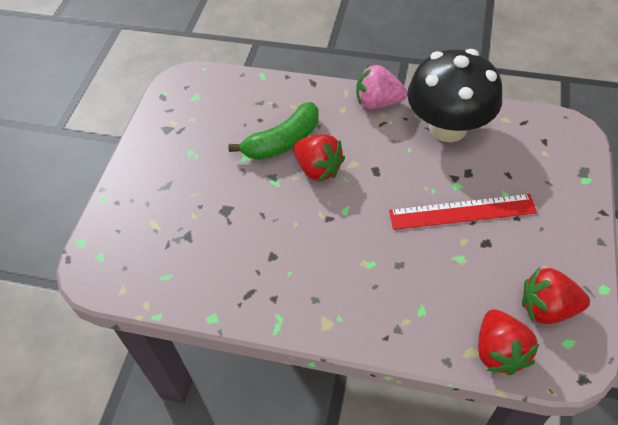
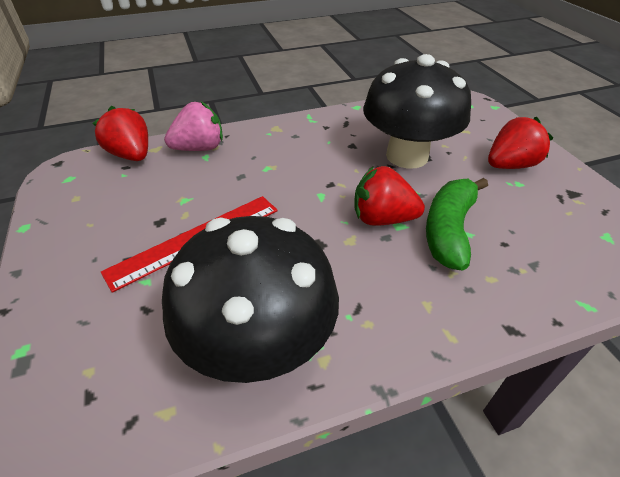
camera: 145 degrees right, 10 degrees down
(239, 218) = (407, 156): none -> black mushroom
(378, 102) = (390, 340): pink strawberry -> pink strawberry (199, 148)
(547, 308) = (88, 193): red strawberry -> red strawberry (510, 165)

